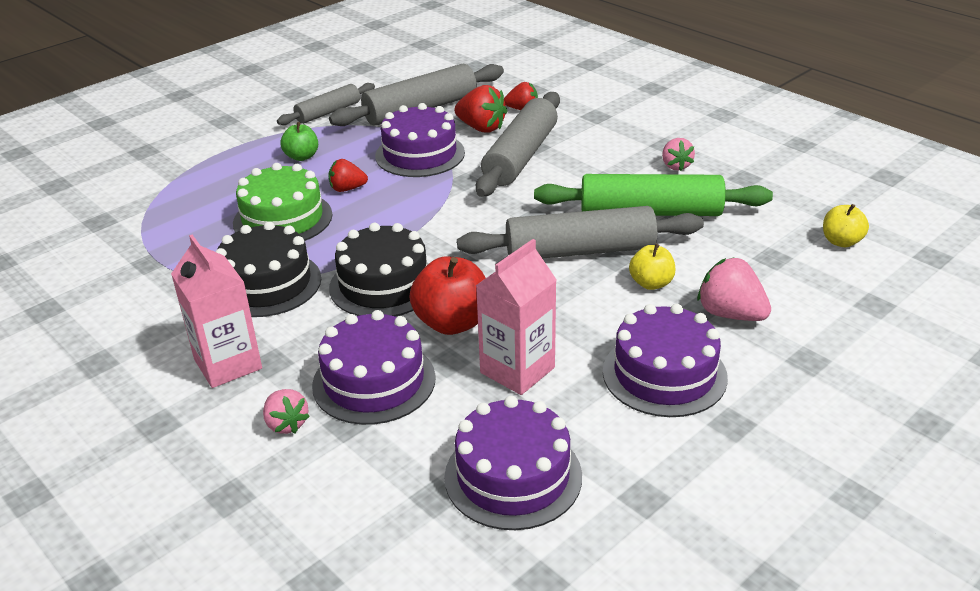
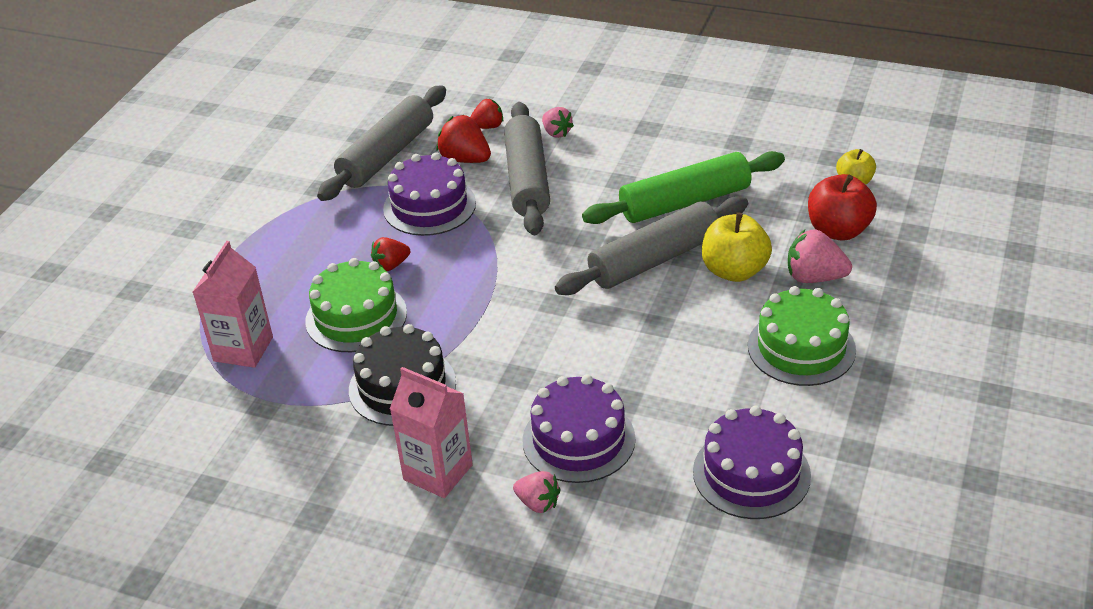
camera: 25 degrees left, 5 degrees up
(302, 157) = (313, 244): green apple -> none
(328, 112) = (293, 186): grey rolling pin -> none
(383, 284) = (510, 350): black cake -> none
(452, 323) = (600, 364): red apple -> red apple (838, 230)
(481, 128) = (465, 159): red strawberry -> red strawberry turned 150 degrees counterclockwise
(517, 370) = (687, 386): pink carton -> pink carton (243, 349)
(651, 283) = (734, 271): yellow apple -> yellow apple, size x1.66
(664, 374) = (801, 348): purple cake -> green cake
(675, 166) = (672, 148): pink strawberry -> pink strawberry (556, 133)

